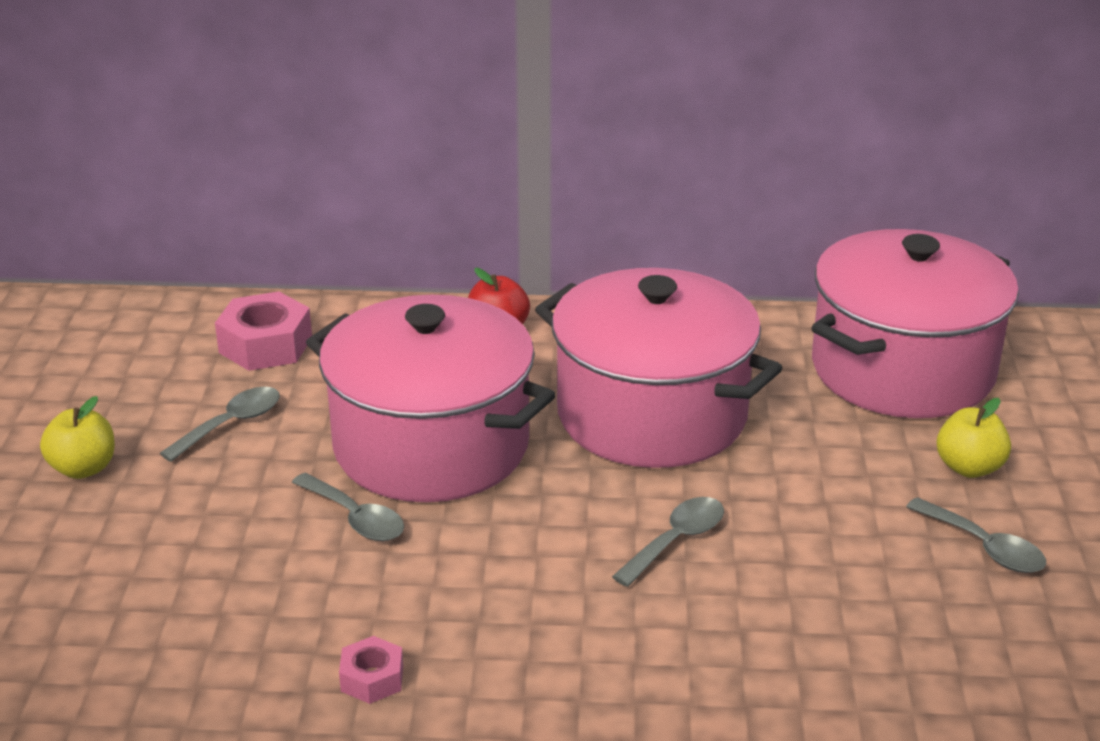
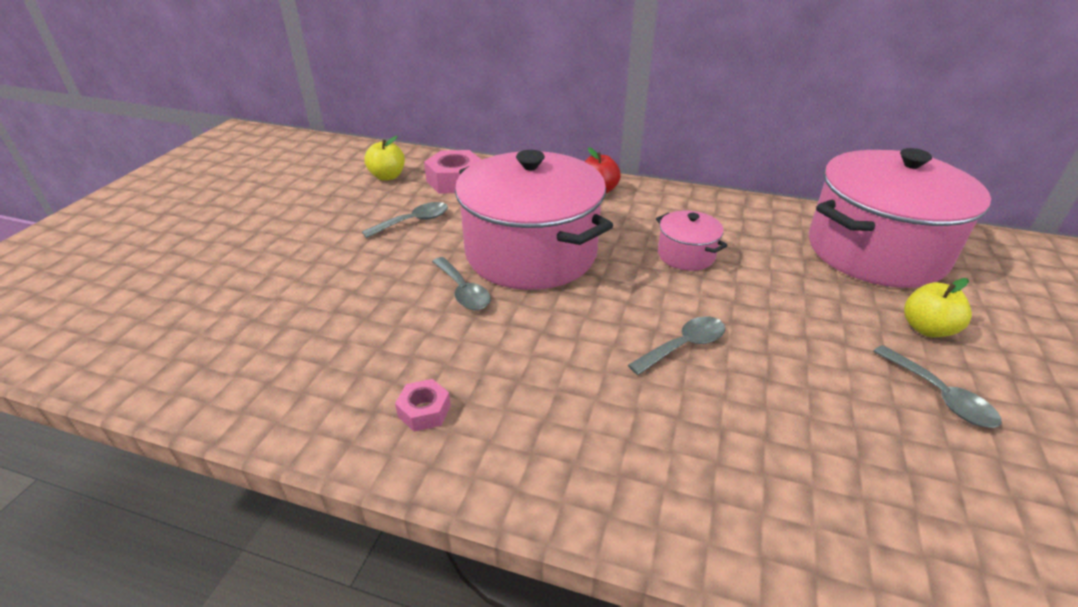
camera: 15 degrees right, 5 degrees up
(83, 468) = (315, 234): yellow apple -> yellow apple (387, 176)
(651, 415) = (686, 255): pink pot -> pink pot, size x0.44

